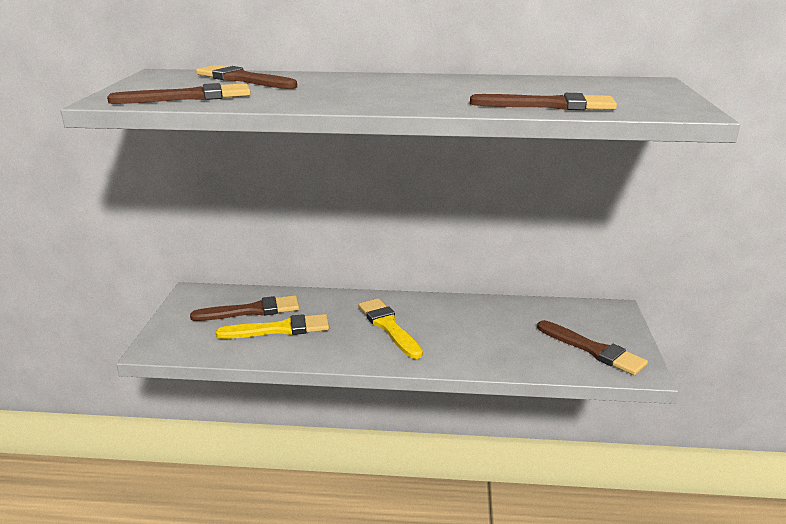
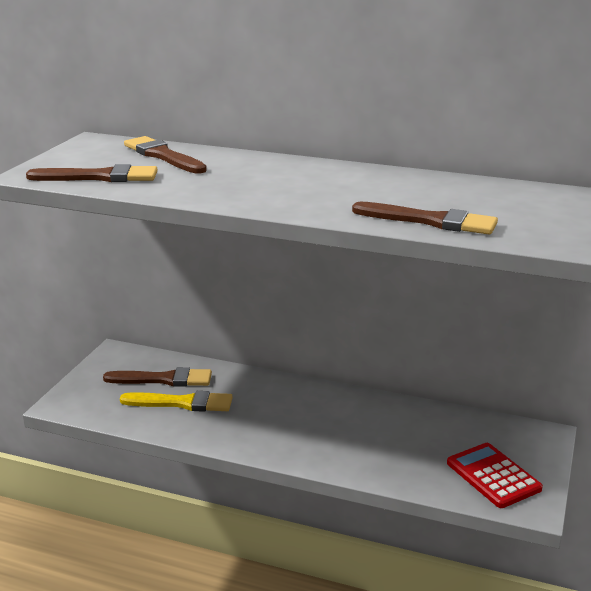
camera: 15 degrees right, 0 degrees up
(388, 326) = (290, 416): yellow brush -> none
(593, 350) = (493, 476): brown brush -> red calculator

